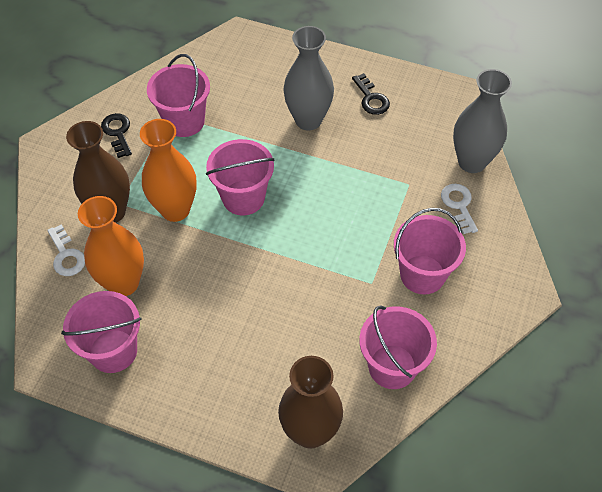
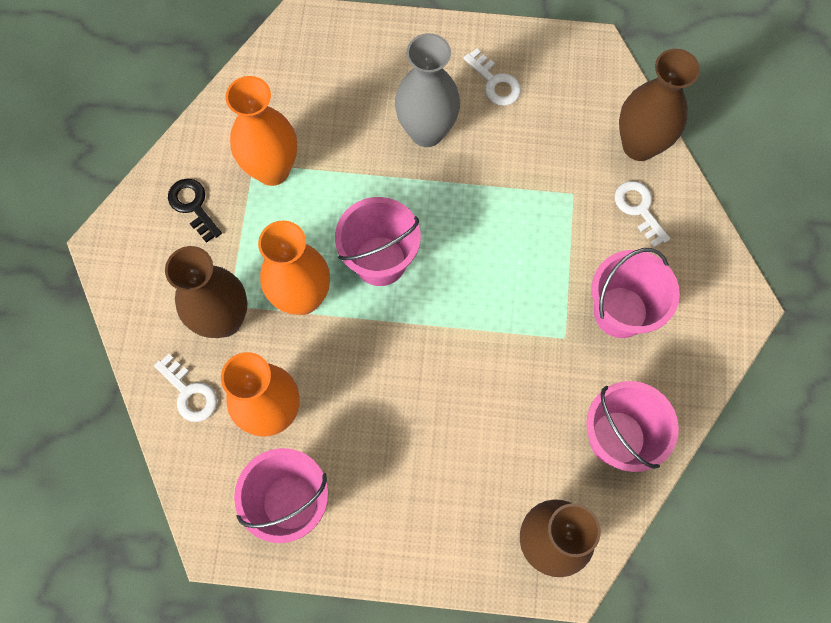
camera: 15 degrees left, 15 degrees up
(184, 121) = (272, 170): pink bucket -> orange vase
(371, 98) = (495, 82): black key -> white key
(472, 162) = (639, 145): grey vase -> brown vase

